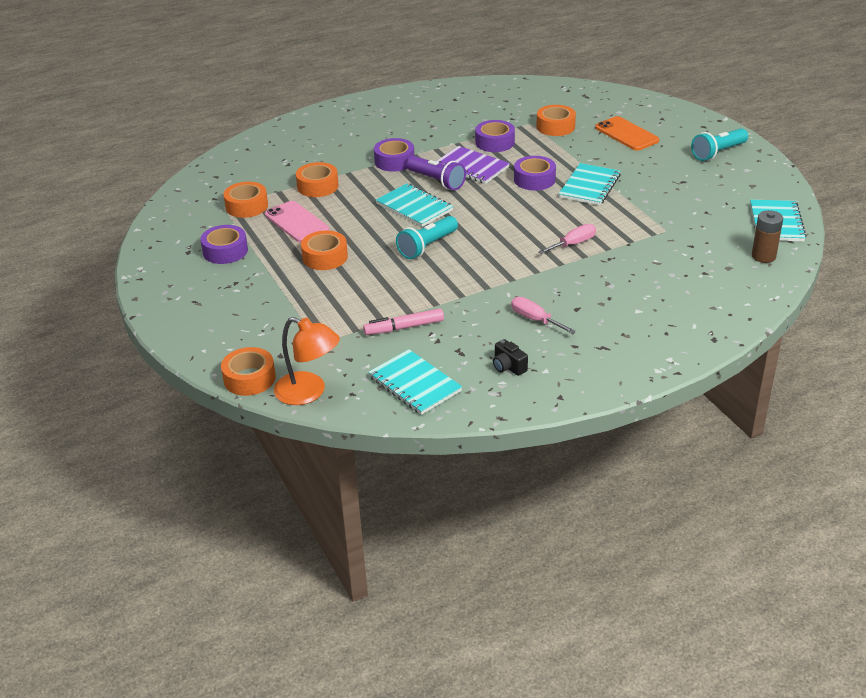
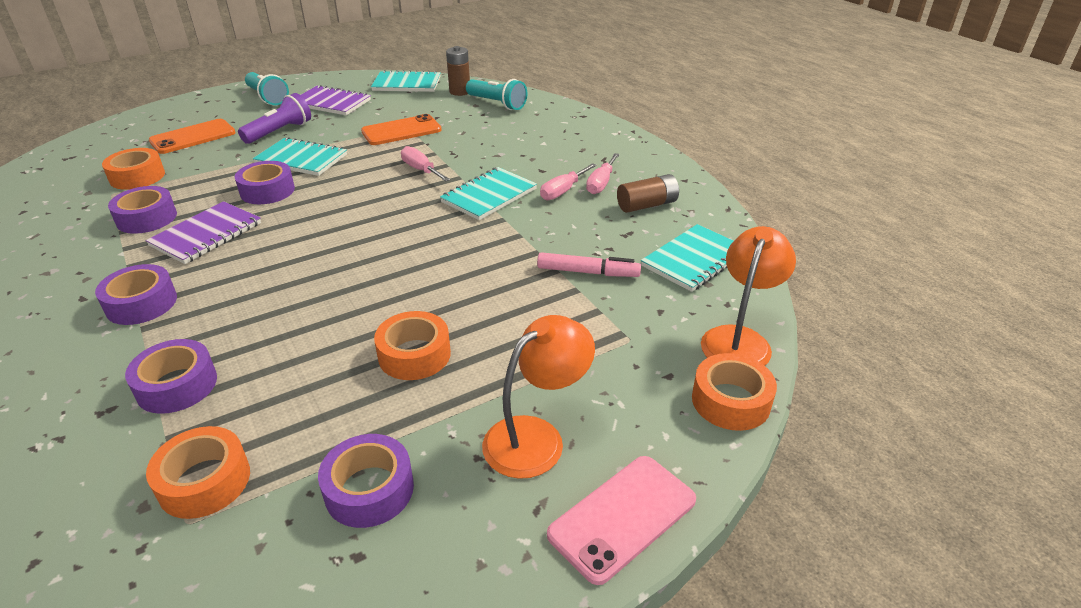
camera: 95 degrees left, 0 degrees up
(243, 301) = (536, 437): none -> orange lamp
(296, 222) = (295, 399): pink phone -> pink phone (622, 517)
(317, 186) = (177, 385): orange tape -> purple tape
(404, 327) = (588, 272): pink marker -> pink marker turned 60 degrees counterclockwise
(414, 207) = (296, 278): turquoise notebook -> turquoise notebook (489, 196)
(427, 246) = (405, 263): turquoise flashlight -> turquoise flashlight (497, 104)
(436, 181) = (230, 261): purple flashlight -> purple flashlight (279, 132)
(508, 367) = (647, 205): black camera -> brown battery
(550, 342) = (601, 183): none -> pink screwdriver
(654, 228) = (401, 131): none -> orange phone
(713, 186) = (331, 103): none -> purple notebook

